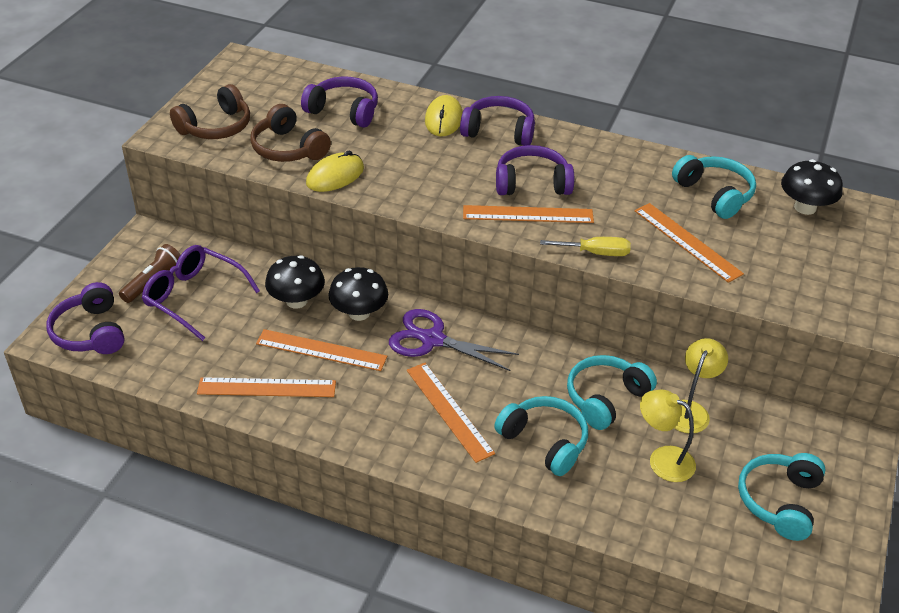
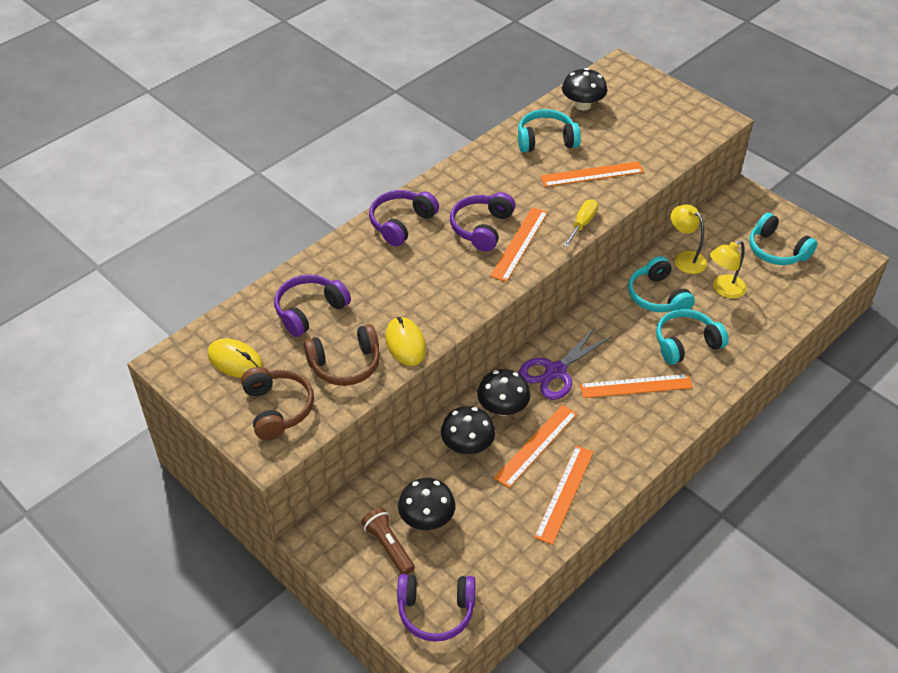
camera: 65 degrees left, 5 degrees up
(194, 297) = (427, 519): purple glasses -> black mushroom
(443, 119) = (363, 250): yellow mouse -> yellow mouse (235, 360)

